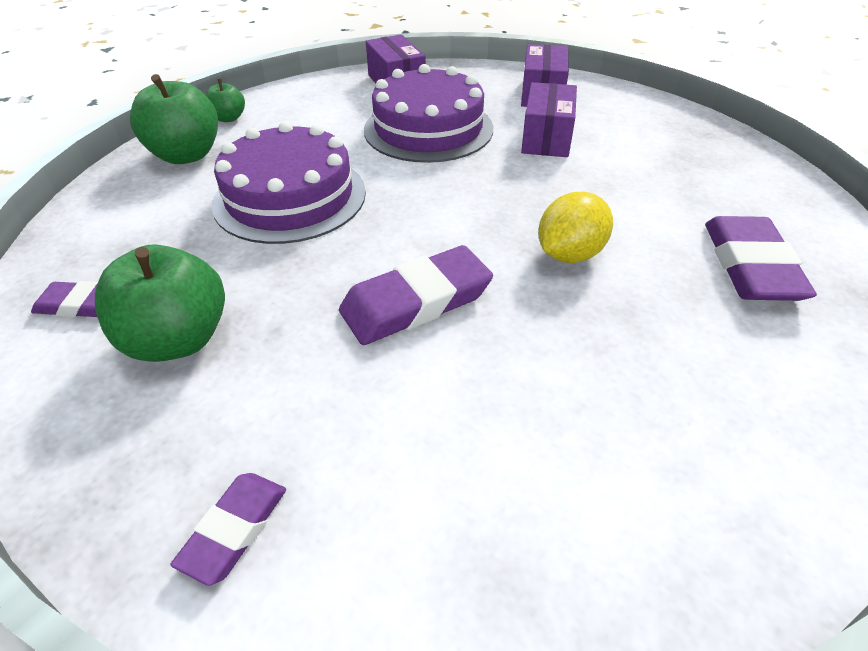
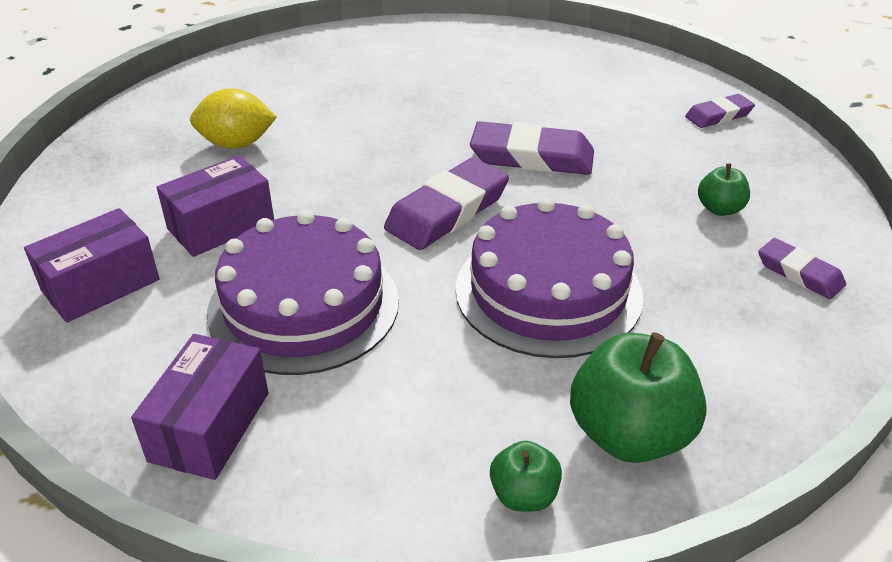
camera: 140 degrees left, 5 degrees down
(178, 339) = (719, 209): green apple -> green apple, size x0.52
(569, 254) = (390, 134): yellow lemon -> yellow lemon (236, 144)
(751, 266) = (301, 82): purple eraser -> purple eraser (447, 211)

